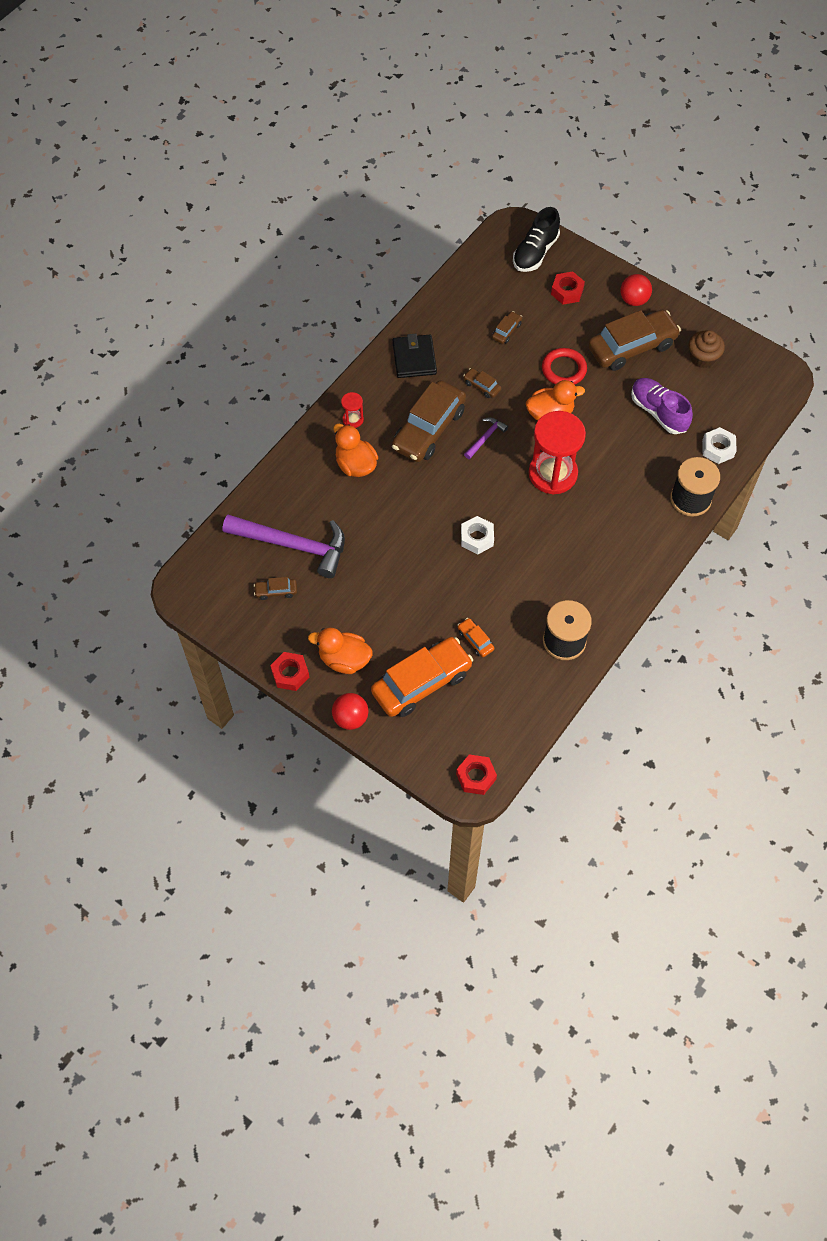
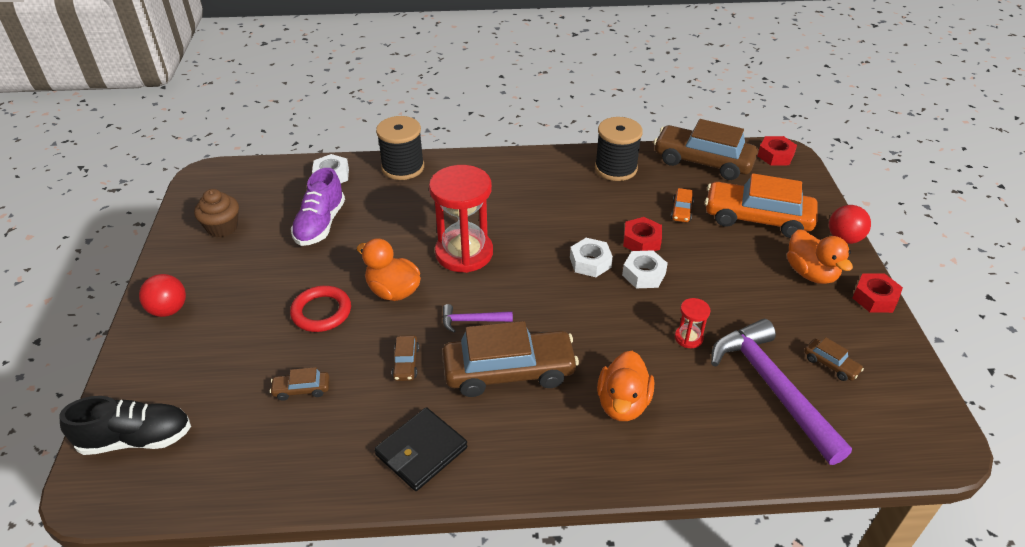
camera: 130 degrees left, 20 degrees down
(353, 419) = (569, 449): red hourglass -> red hourglass (688, 338)
(437, 559) = (643, 274): none -> white nut
(567, 291) = (192, 371): red nut -> red nut (641, 241)
(632, 347) = (245, 279): brown car -> brown car (703, 162)

